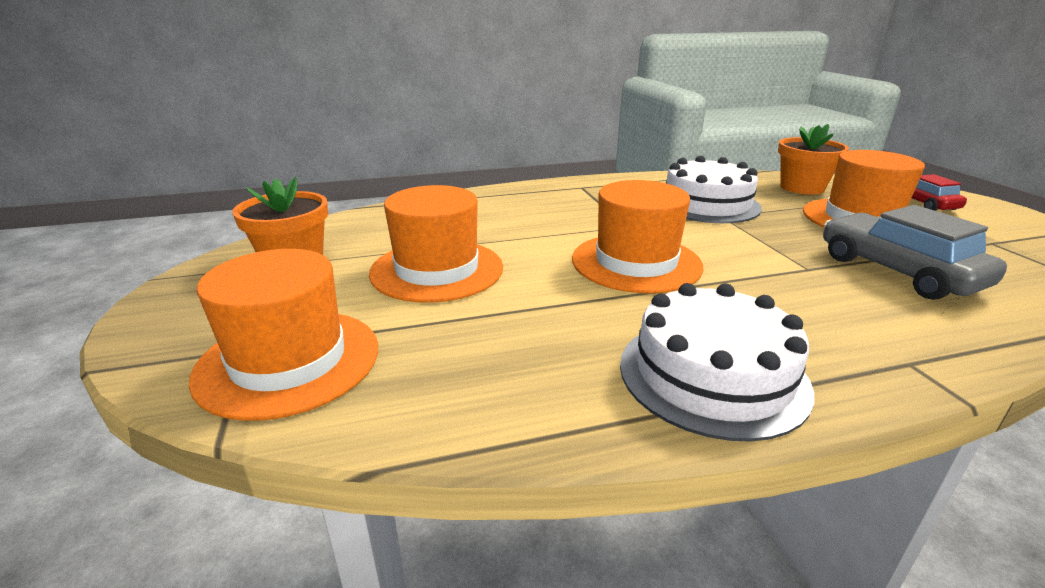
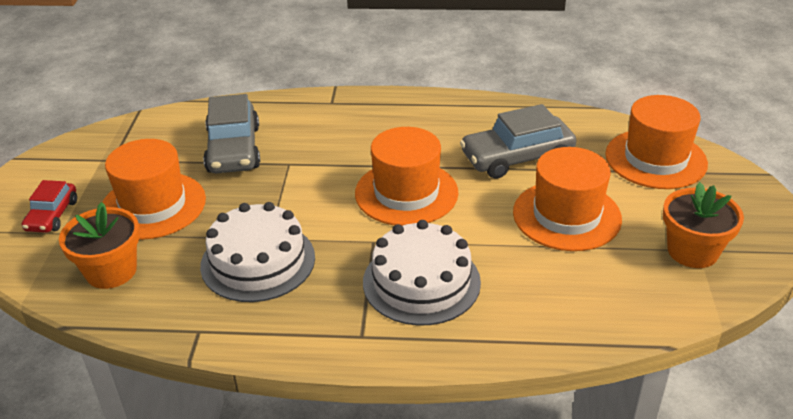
camera: 160 degrees left, 10 degrees up
(522, 324) = (517, 157): none -> grey car
(712, 375) = (433, 114): white cake -> white cake (421, 282)

